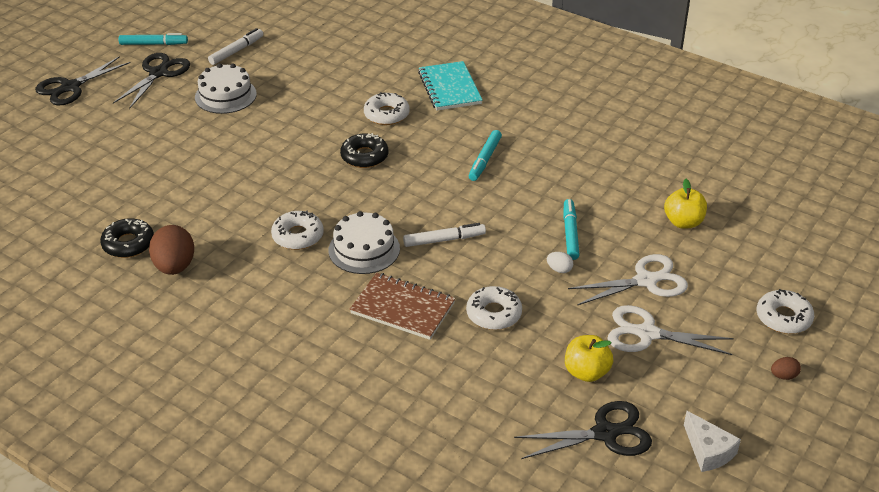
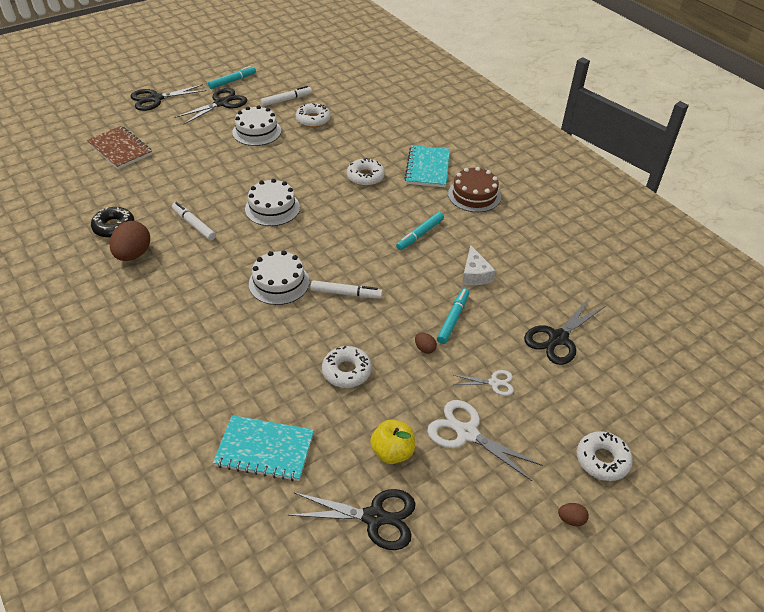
camera: 20 degrees right, 5 degrees up
(154, 44) = (232, 81): turquoise marker -> turquoise marker turned 60 degrees counterclockwise
(223, 216) = (194, 224): none -> white marker
(298, 236) = (237, 256): white donut -> white donut (313, 120)
(303, 175) = (272, 208): none -> white cake
(364, 156) = (327, 206): black donut -> none
(403, 308) = (277, 342): brown notebook -> brown notebook (120, 149)
(458, 410) = (265, 450): none -> turquoise notebook
(517, 104) = (474, 195): none -> brown cake
(559, 269) = (424, 349): white egg -> brown egg
(646, 281) = (494, 383): white scissors -> white scissors, size x0.56
(683, 222) = (558, 338): yellow apple -> black scissors
(708, 451) = (457, 570): white cheese -> white cheese (475, 274)

